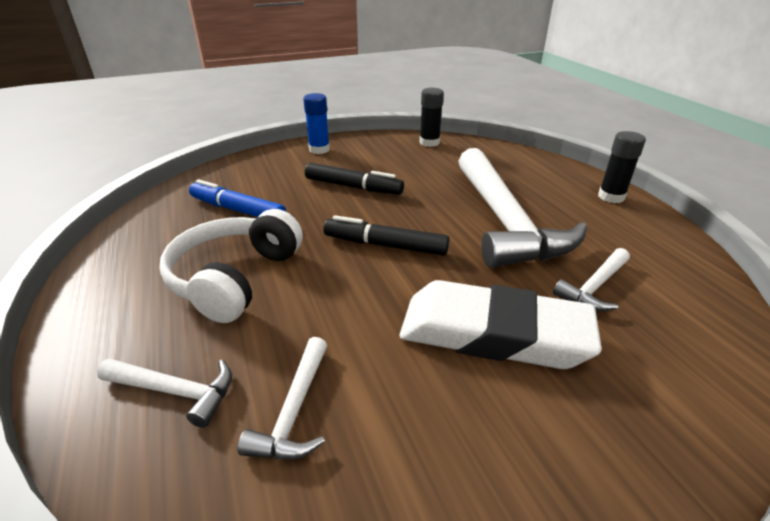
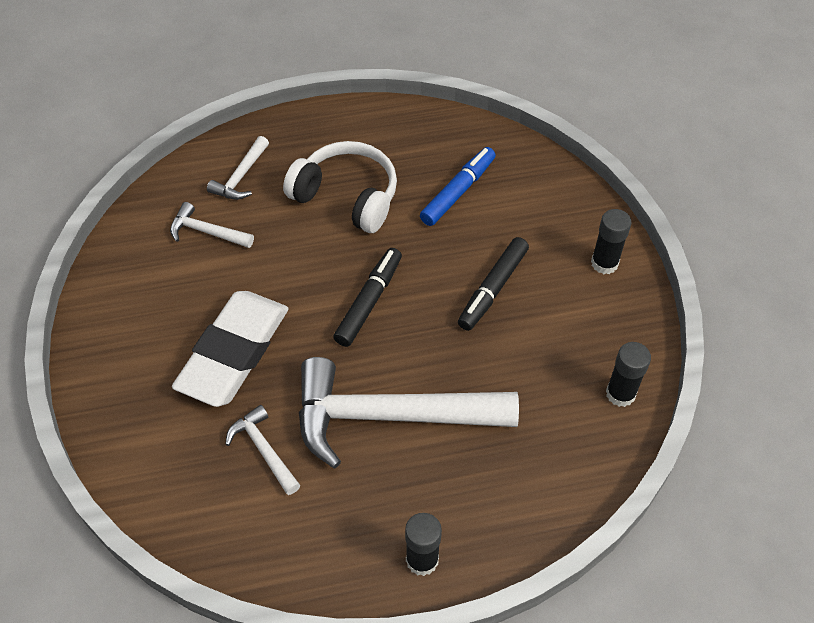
camera: 100 degrees right, 20 degrees up
(319, 149) = (604, 263): blue glue stick -> black glue stick

